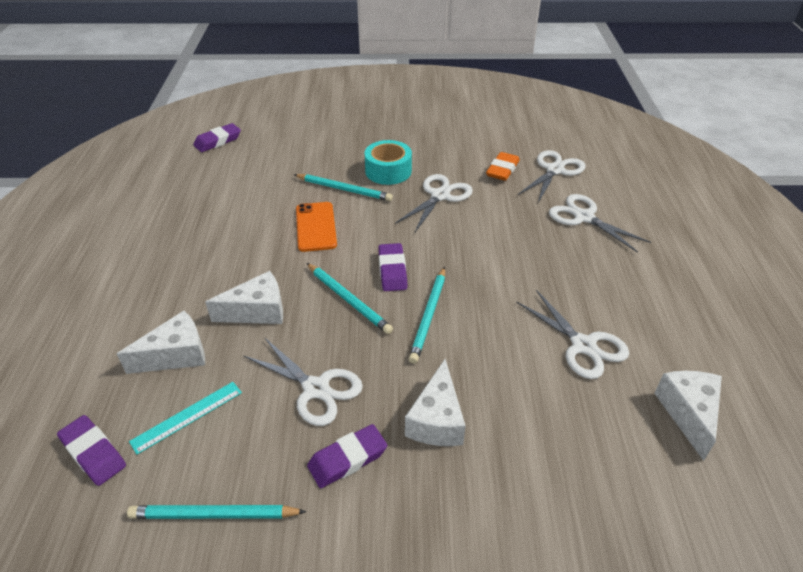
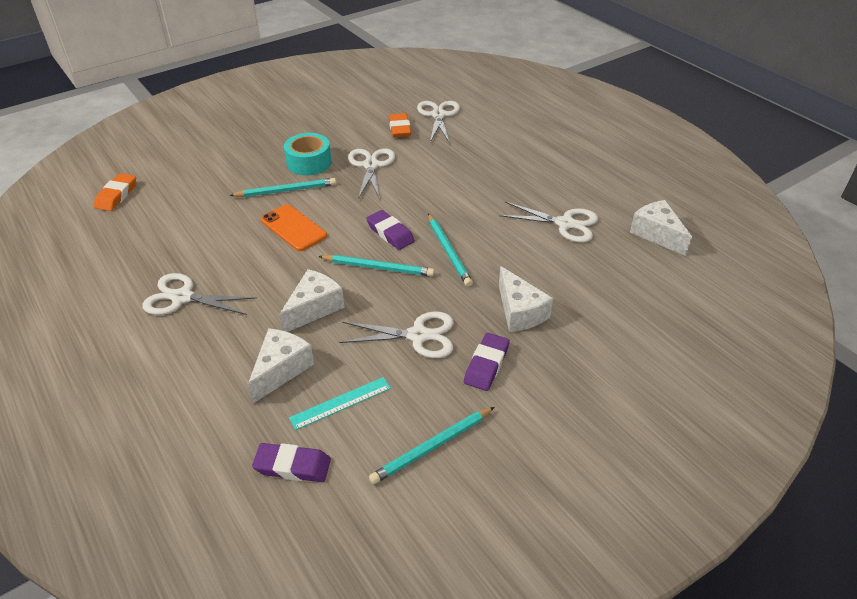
camera: 35 degrees left, 0 degrees up
(187, 417) = (341, 403): turquoise ruler -> turquoise ruler turned 45 degrees clockwise
(218, 141) = (116, 195): purple eraser -> orange eraser
(584, 217) = (490, 141): white scissors -> white scissors (182, 297)

